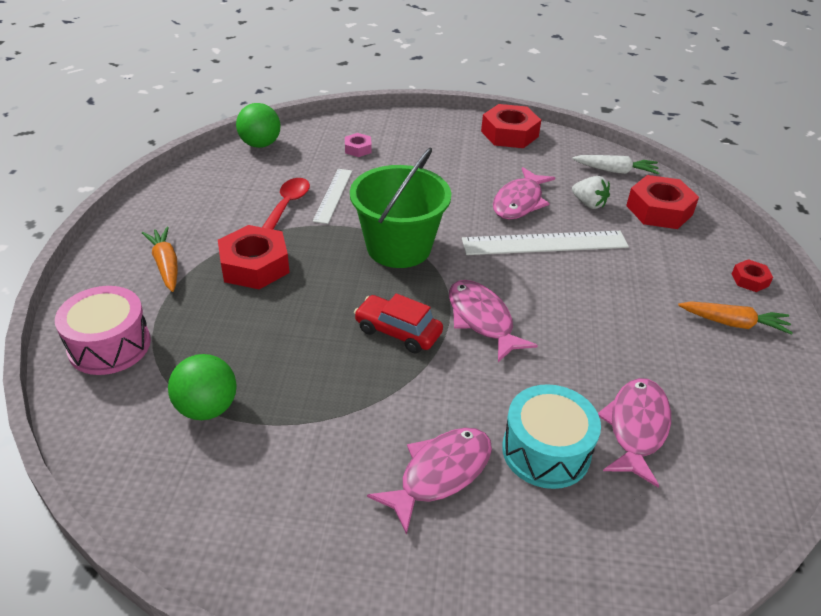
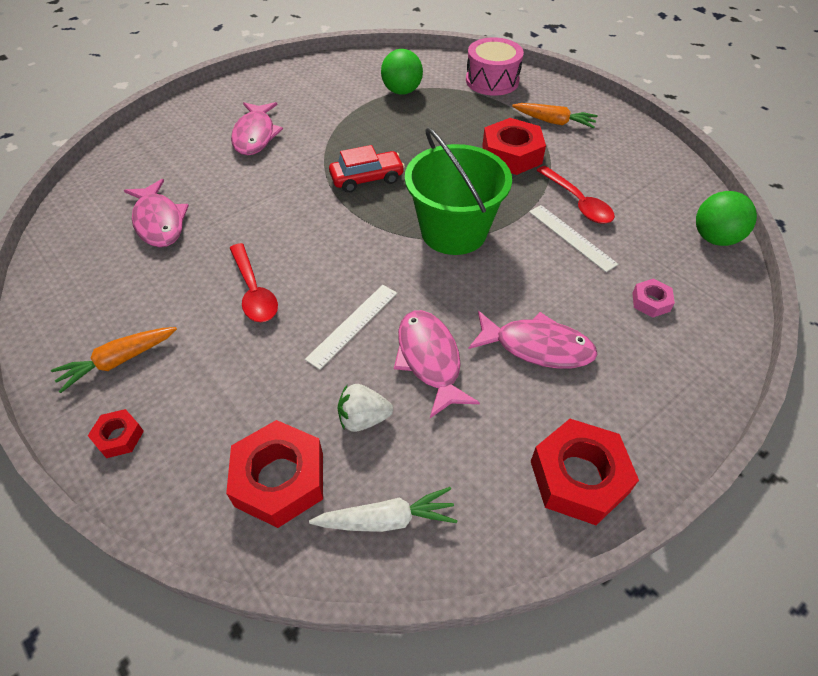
camera: 135 degrees right, 10 degrees up
(481, 320) = (325, 221): pink fish -> pink fish (537, 347)
(545, 243) = (352, 325): white ruler -> white ruler, size x0.62
(546, 451) = (207, 177): turquoise drum -> none
(594, 306) = (254, 291): none -> red spoon
(616, 171) = (387, 519): white carrot -> white carrot turned 150 degrees counterclockwise

